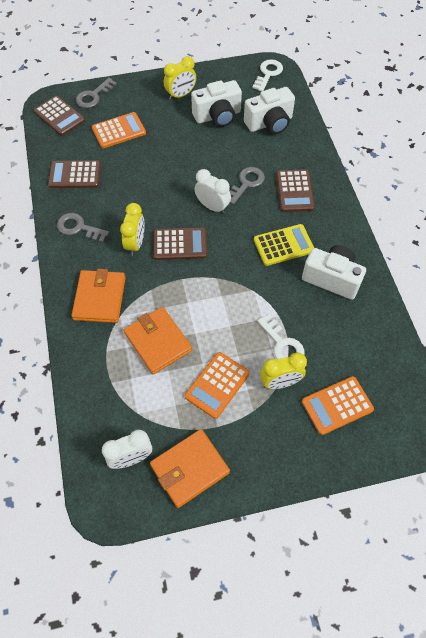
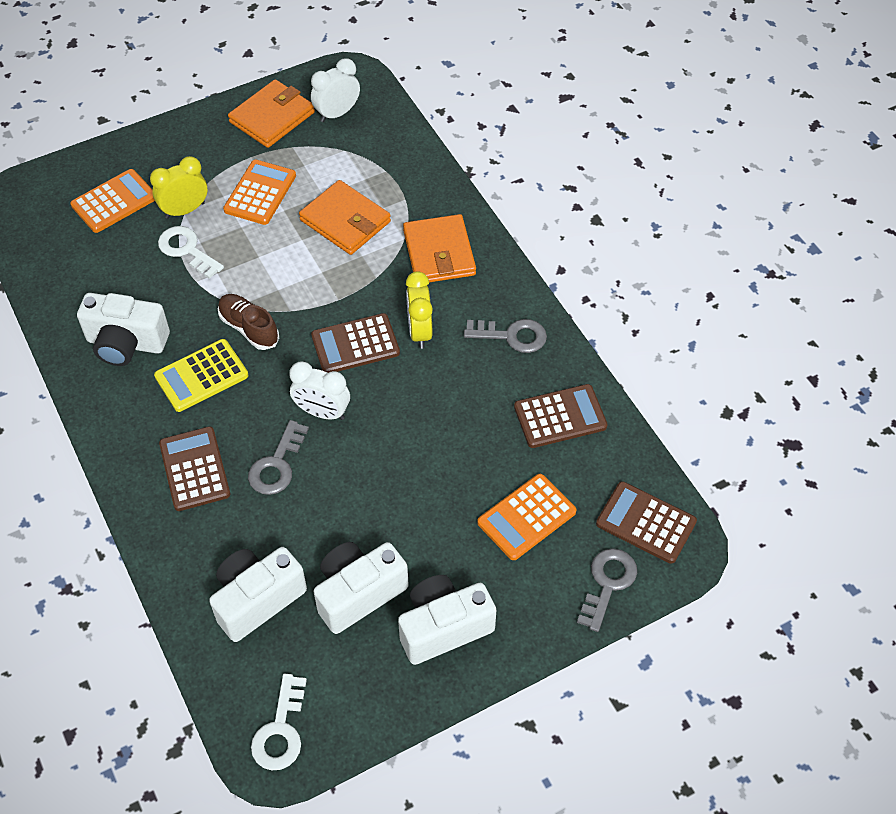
camera: 165 degrees right, 5 degrees down
(180, 95) = (443, 627): yellow clock -> white camera
(247, 271) = (249, 328): none -> brown shoe

